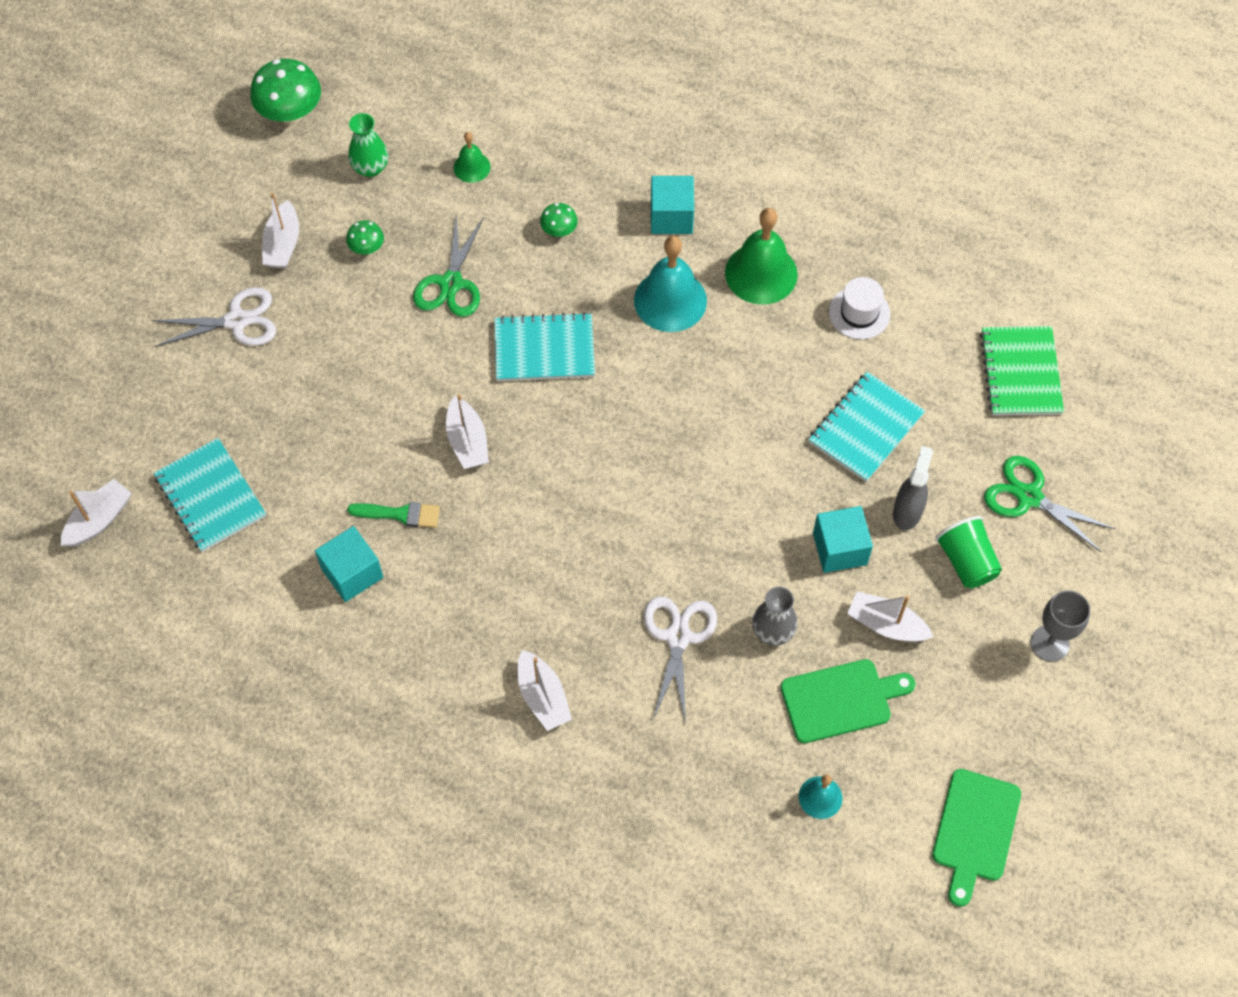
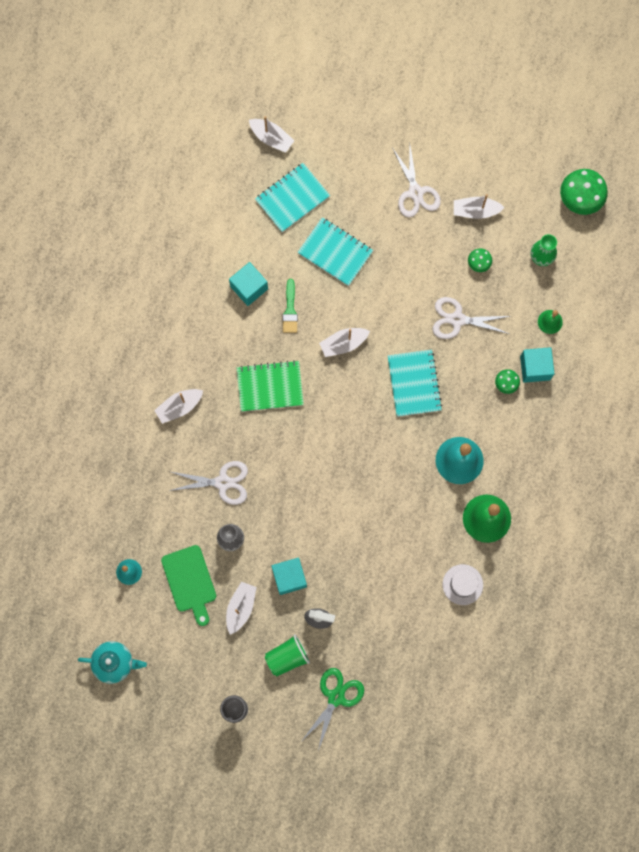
camera: 85 degrees right, 15 degrees up
(451, 283) = (457, 319): green scissors -> white scissors
(671, 217) = (525, 456): turquoise cube -> turquoise cube (535, 368)
(865, 428) = (376, 591): turquoise notebook -> turquoise notebook (335, 252)
(975, 830) = (114, 663): green cutting board -> turquoise teapot
(1020, 373) = (427, 692): green notebook -> green notebook (270, 387)

